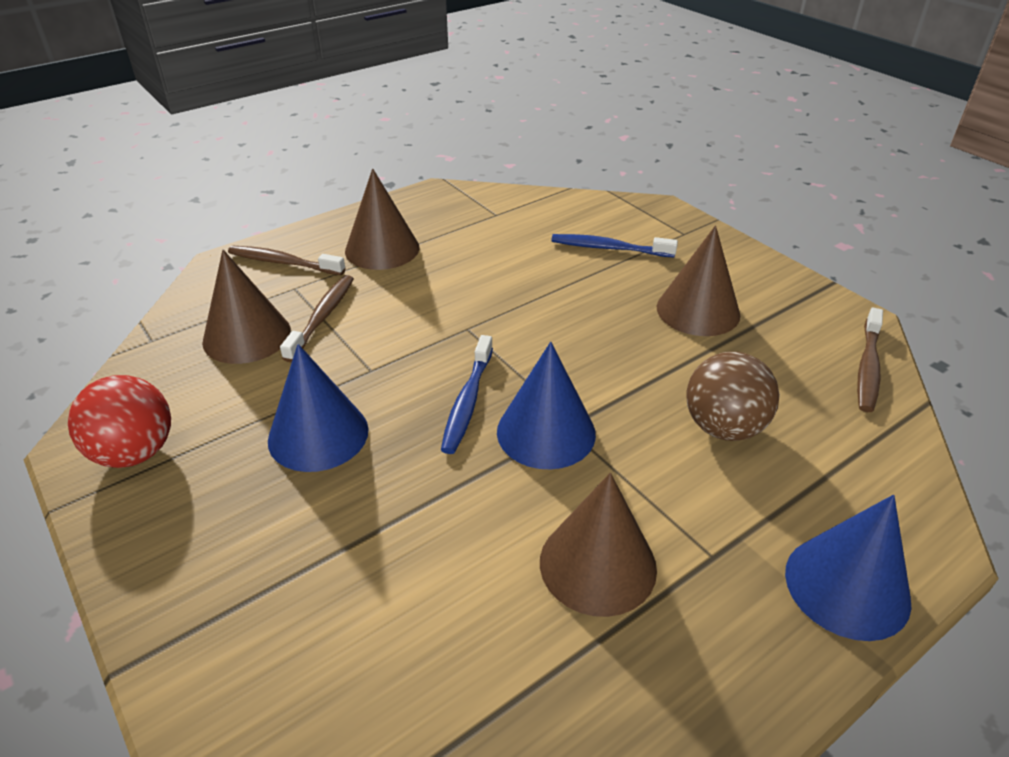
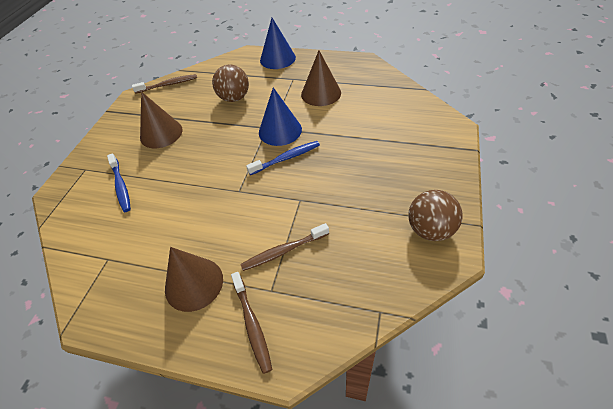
camera: 125 degrees left, 10 degrees up
(135, 453) = (430, 230): red ball -> brown ball
(247, 336) = (329, 269): brown cone -> none
(318, 434) = (351, 184): blue cone -> none

